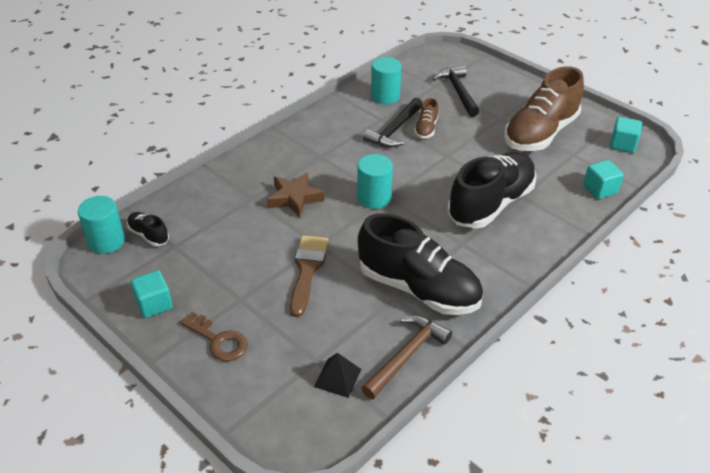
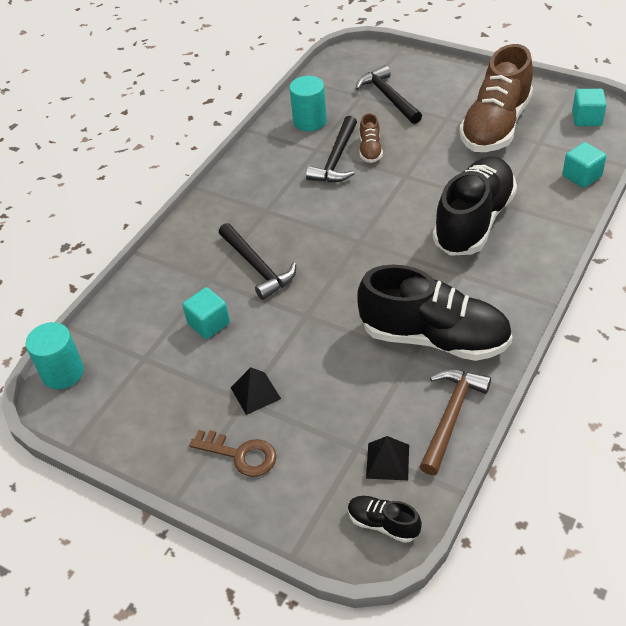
camera: 10 degrees left, 5 degrees up
(149, 235) = (109, 353): black shoe -> black shoe (383, 524)
(154, 304) = (150, 432): turquoise cube -> turquoise cube (208, 323)
(251, 295) = (255, 393): none -> black pyramid
(295, 198) = (257, 267): brown star -> black hammer
(307, 270) = (305, 348): brown brush -> none
(374, 198) = (345, 245): turquoise cylinder -> none

